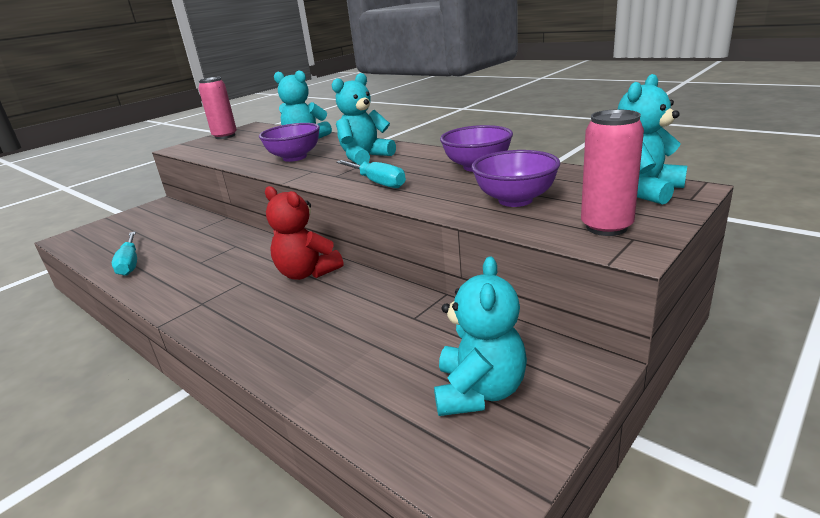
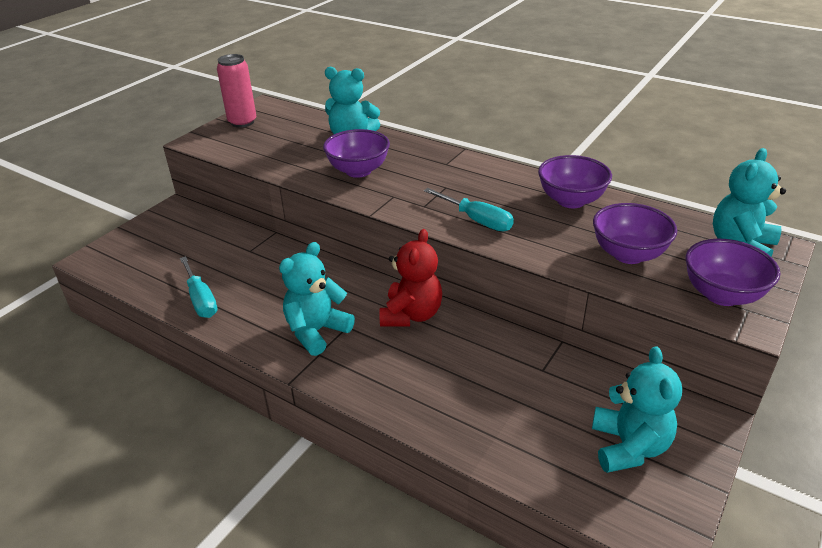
camera: 10 degrees left, 10 degrees up
(307, 273) = (411, 315): red teddy bear -> red teddy bear turned 105 degrees counterclockwise
(365, 157) = (441, 176): turquoise teddy bear -> turquoise teddy bear (316, 331)
(606, 227) = (722, 295): pink can -> purple bowl

